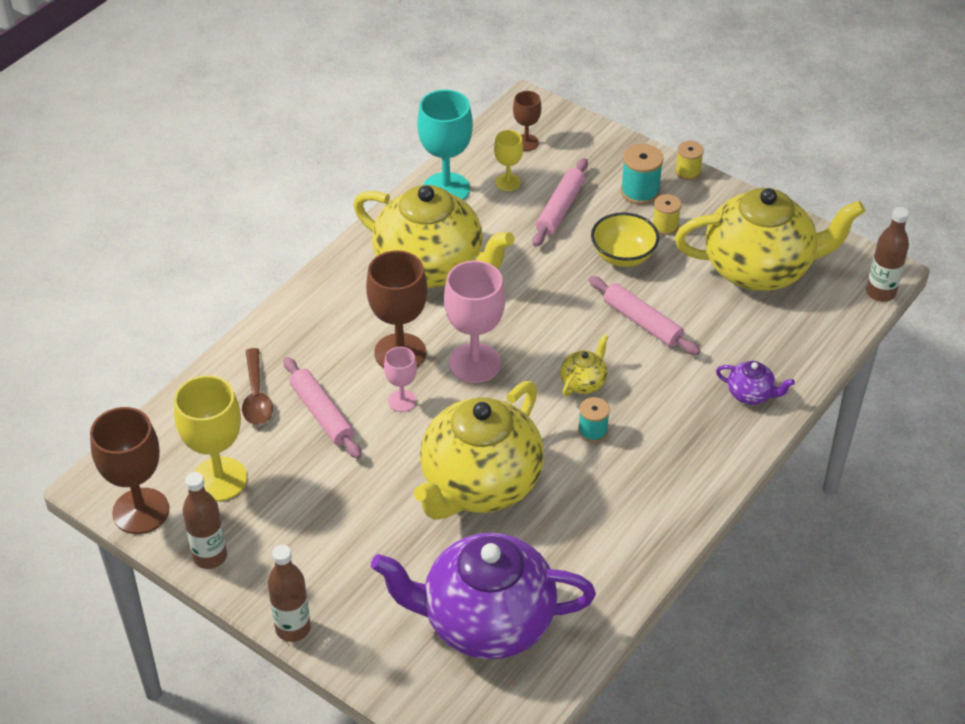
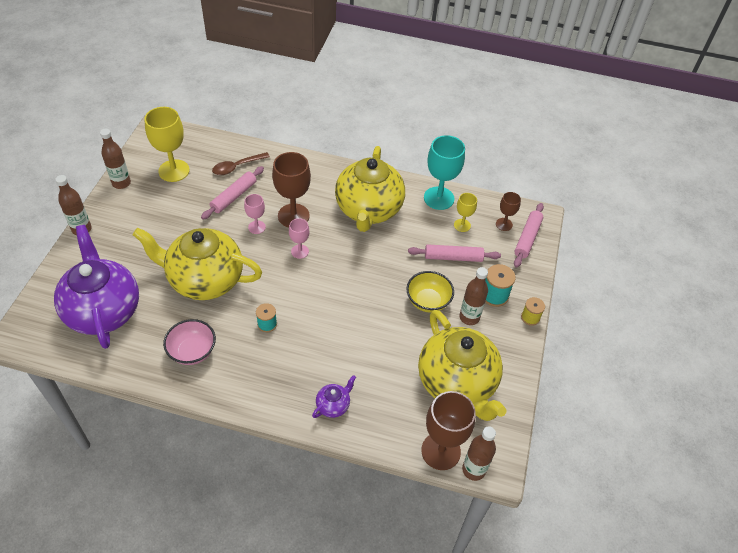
camera: 65 degrees right, 5 degrees up
(141, 511) = (144, 149): brown goblet -> brown goblet (441, 451)
(474, 363) = (300, 251): pink goblet -> pink goblet, size x0.54
(583, 382) = (306, 309): yellow teapot -> none
(608, 525) = (192, 351): none -> pink bowl
(642, 322) = (372, 327): pink rolling pin -> pink rolling pin (527, 238)
(665, 226) = (469, 317): yellow spool -> brown bottle
(751, 394) = (333, 405): purple teapot -> purple teapot turned 135 degrees counterclockwise

